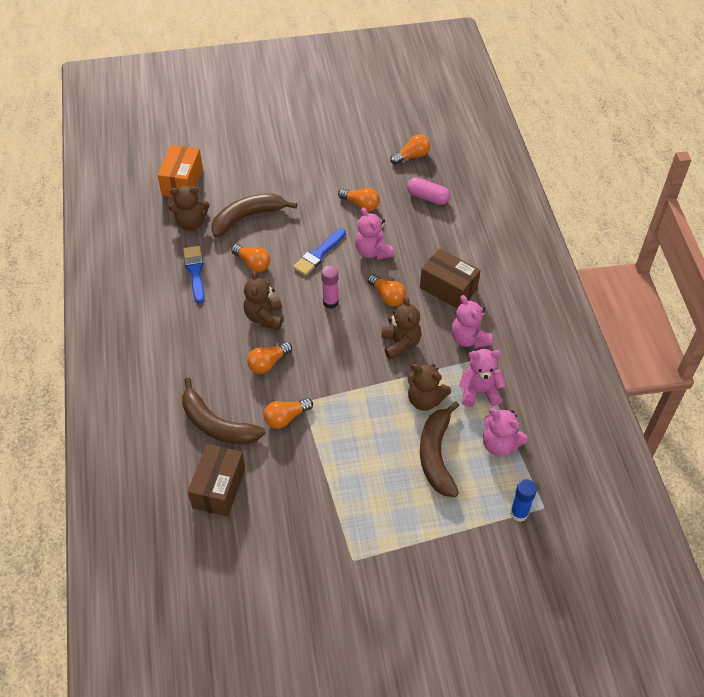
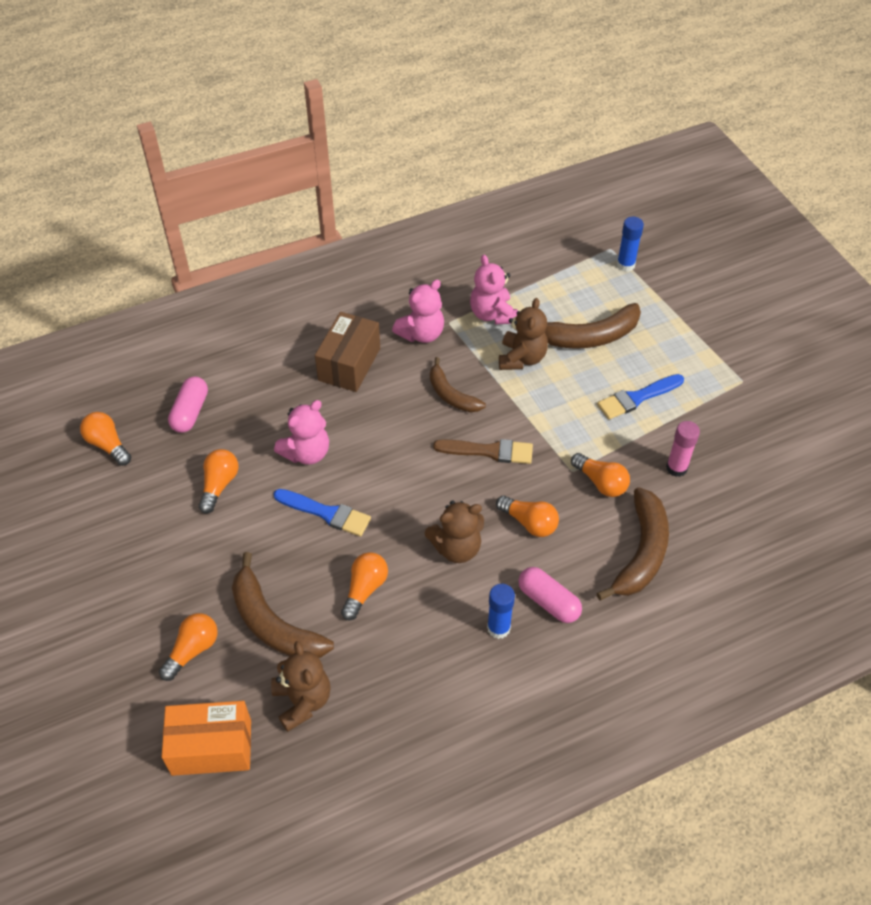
camera: 105 degrees left, 0 degrees up
(195, 271) = (401, 661): blue brush -> blue brush (637, 398)
(195, 325) = (498, 628): none -> blue glue stick
(202, 357) = (548, 601): none -> pink capsule
(219, 488) = (723, 523): brown box -> none
(330, 302) = (408, 479): pink glue stick -> pink glue stick (676, 468)
(339, 355) = (489, 451): none -> brown brush
(387, 296) = (380, 422): orange light bulb -> orange light bulb (192, 650)
(400, 344) = (451, 394): brown teddy bear -> brown banana
(500, 445) = (553, 289): pink teddy bear -> none

